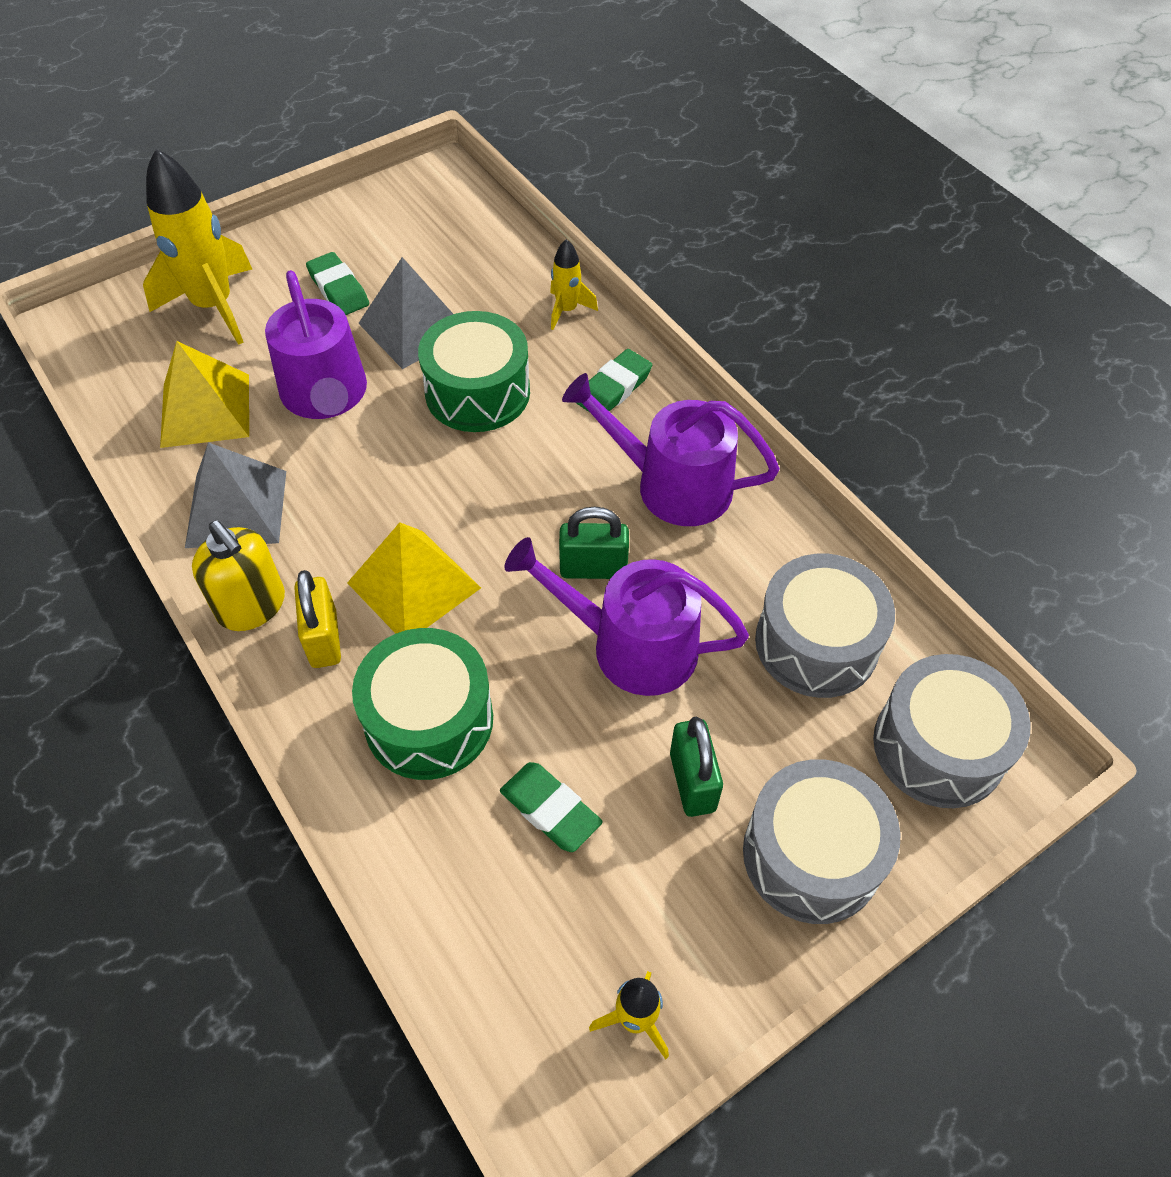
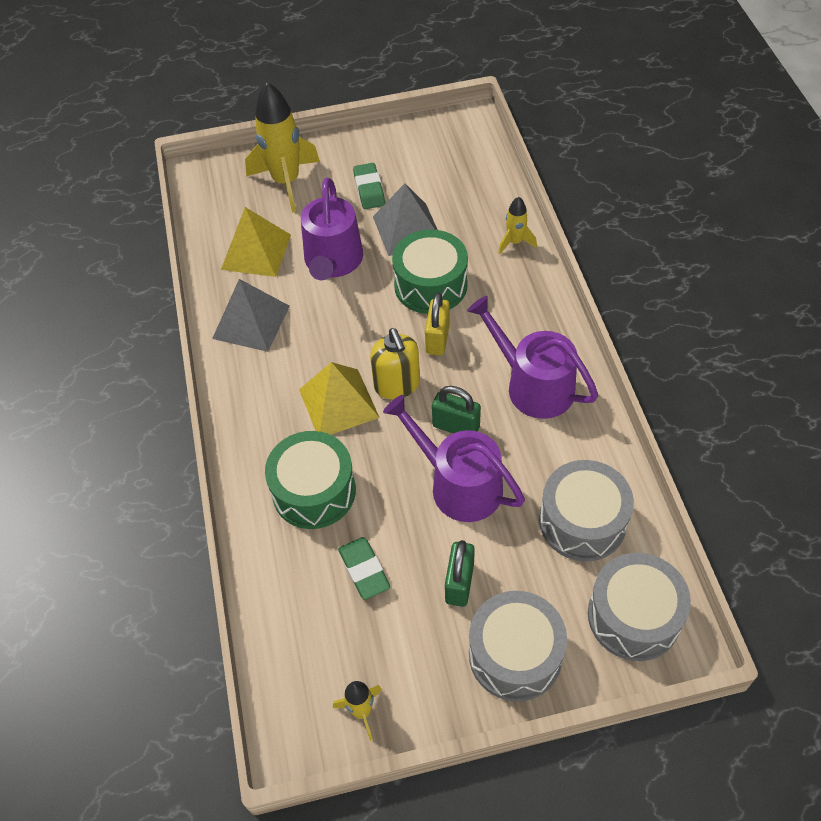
camera: 25 degrees right, 0 degrees up
(252, 606) = (237, 387): yellow soap dispenser -> yellow soap dispenser (397, 385)
(324, 639) = (271, 420): yellow padlock -> yellow padlock (437, 339)
(613, 388) = (523, 307): green eraser -> none

